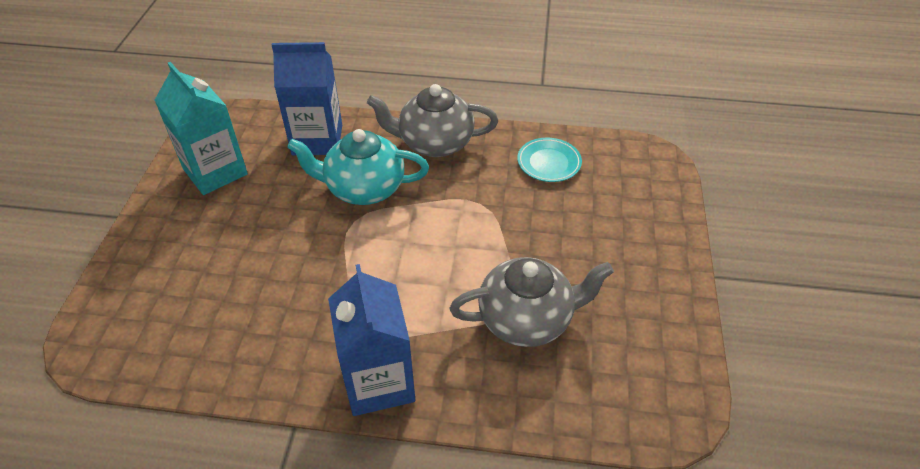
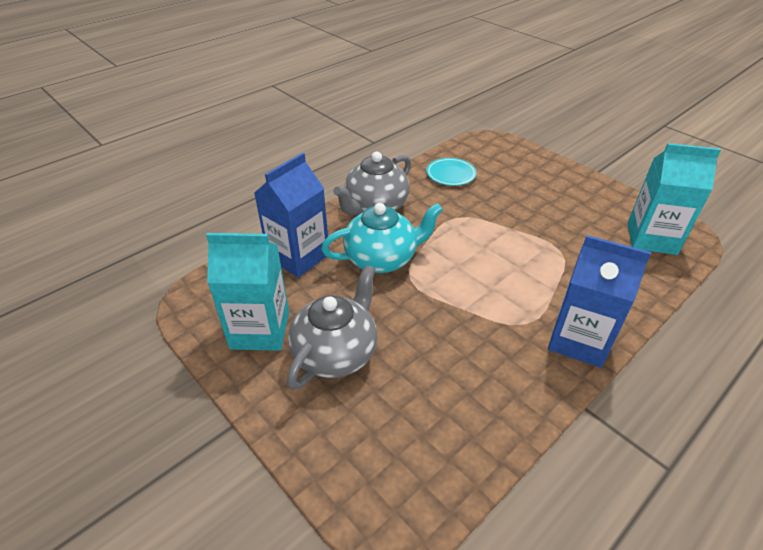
camera: 50 degrees left, 5 degrees down
(364, 188) = (382, 259): turquoise teapot -> turquoise teapot turned 150 degrees counterclockwise
(526, 319) = (576, 249): grey teapot -> grey teapot (336, 353)
(624, 380) = (651, 238): none -> turquoise carton

